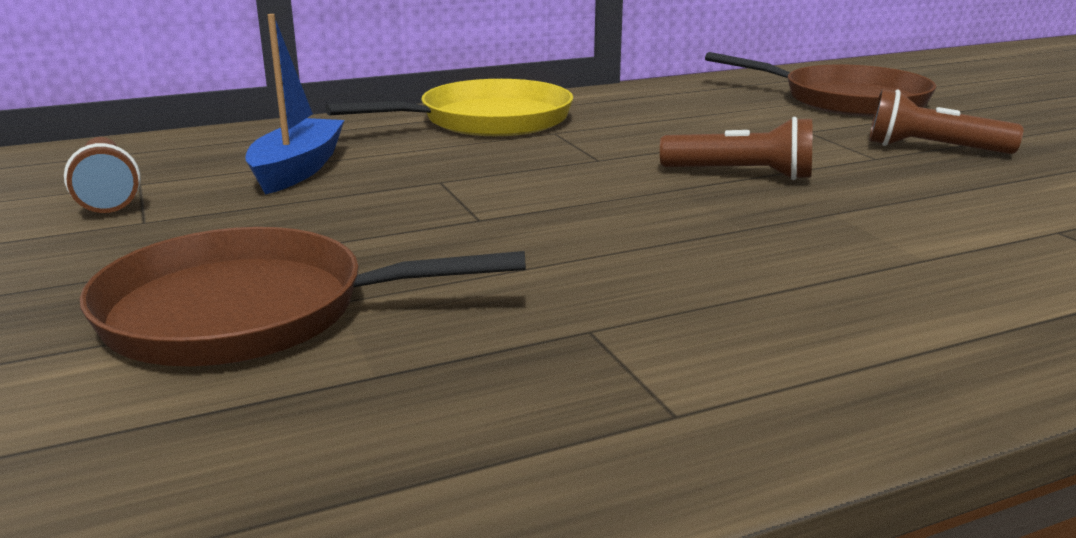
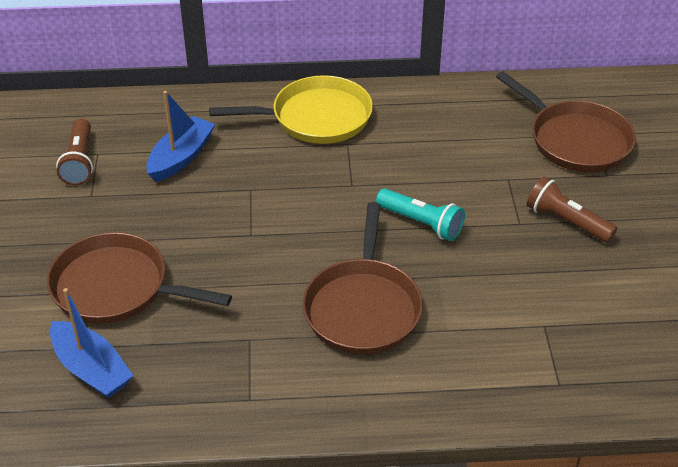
camera: 20 degrees right, 20 degrees up
(246, 444) = (91, 369): none -> blue boat
(741, 174) = (421, 223): brown flashlight -> turquoise flashlight
(757, 259) = (363, 308): none -> brown pan

